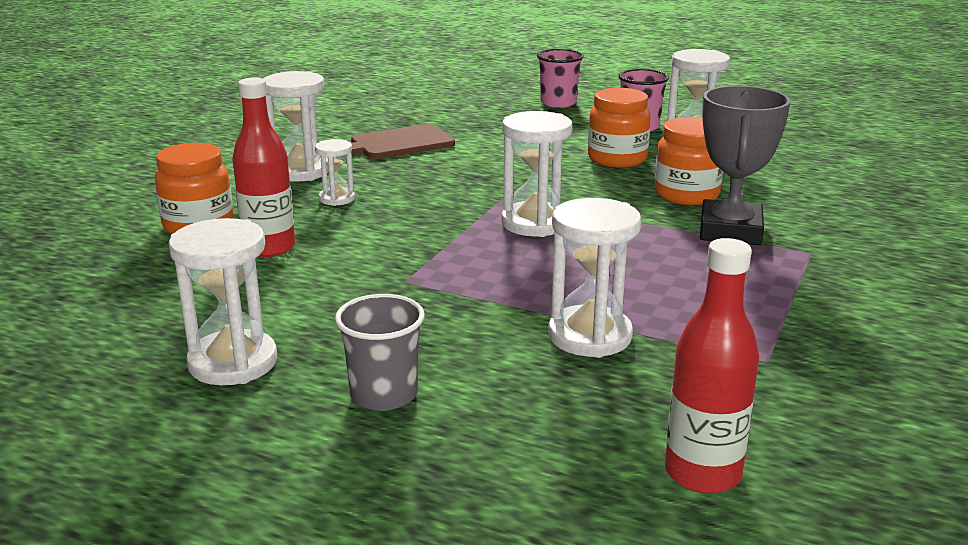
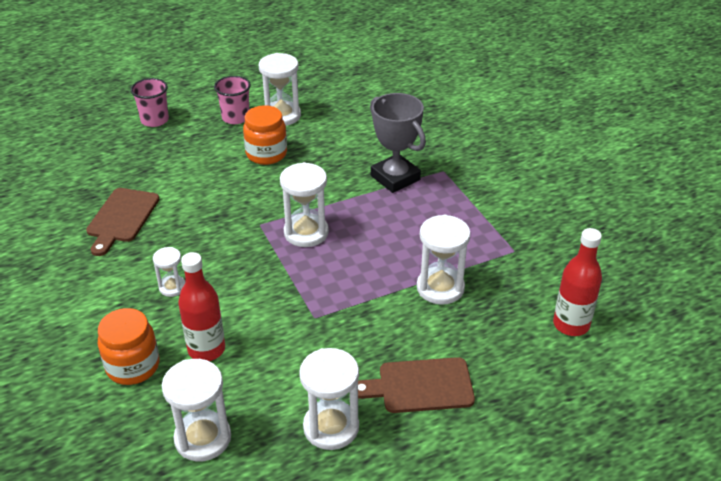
camera: 50 degrees left, 15 degrees up
(300, 171) = (106, 281): white hourglass -> white hourglass (203, 438)
(384, 394) = (420, 386): grey cup -> brown cutting board
(686, 195) = (340, 163): orange jar -> none

